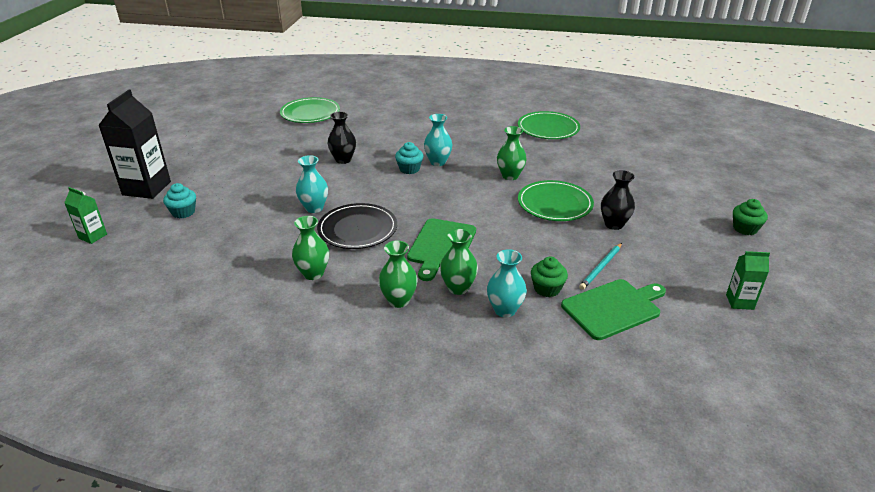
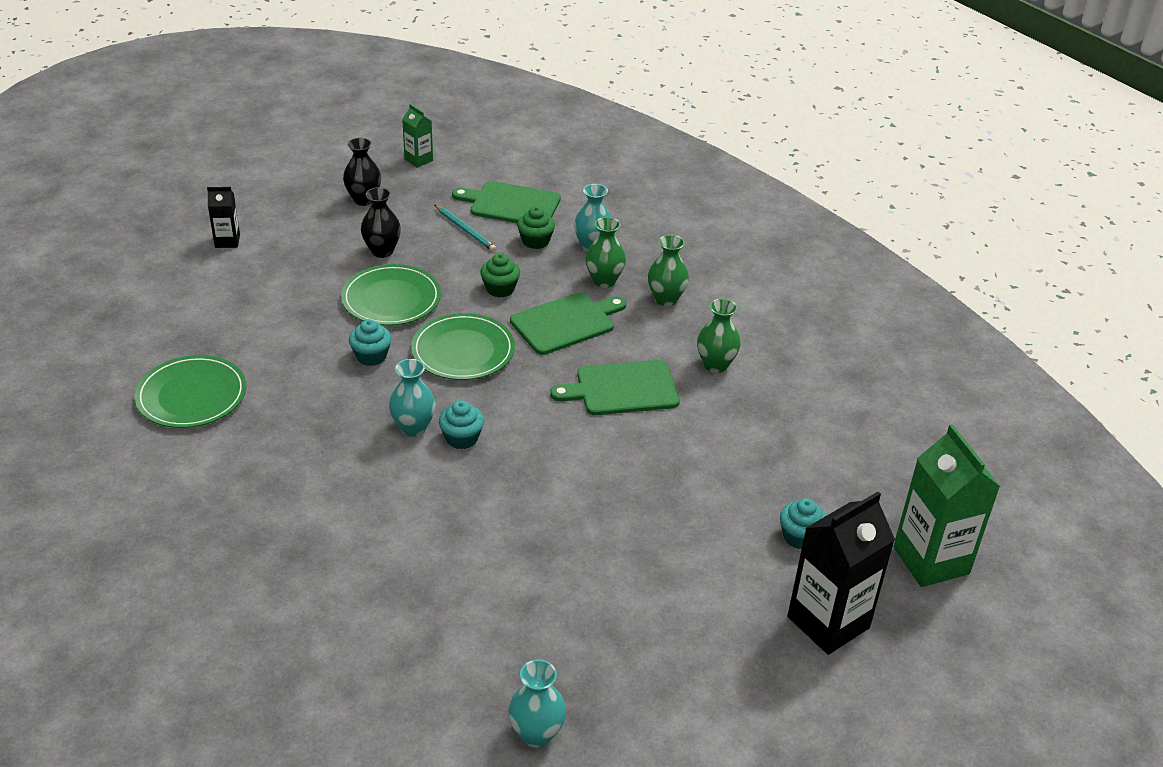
camera: 140 degrees left, 5 degrees up
(93, 236) = (931, 560): green carton -> green carton, size x1.99
(310, 113) = (442, 671): green plate -> green plate (463, 351)
(314, 208) = (639, 446): turquoise vase -> turquoise vase (536, 734)
(343, 160) = (519, 510): black vase -> black vase (364, 199)
(357, 229) = (622, 389): black plate -> green cutting board
(510, 176) = (371, 356): green vase -> turquoise cupcake
(601, 267) = (465, 230): turquoise pencil -> turquoise pencil turned 60 degrees clockwise
(689, 183) = (227, 241): none -> black carton
(745, 228) = (290, 187): green cupcake -> green cupcake (500, 289)

